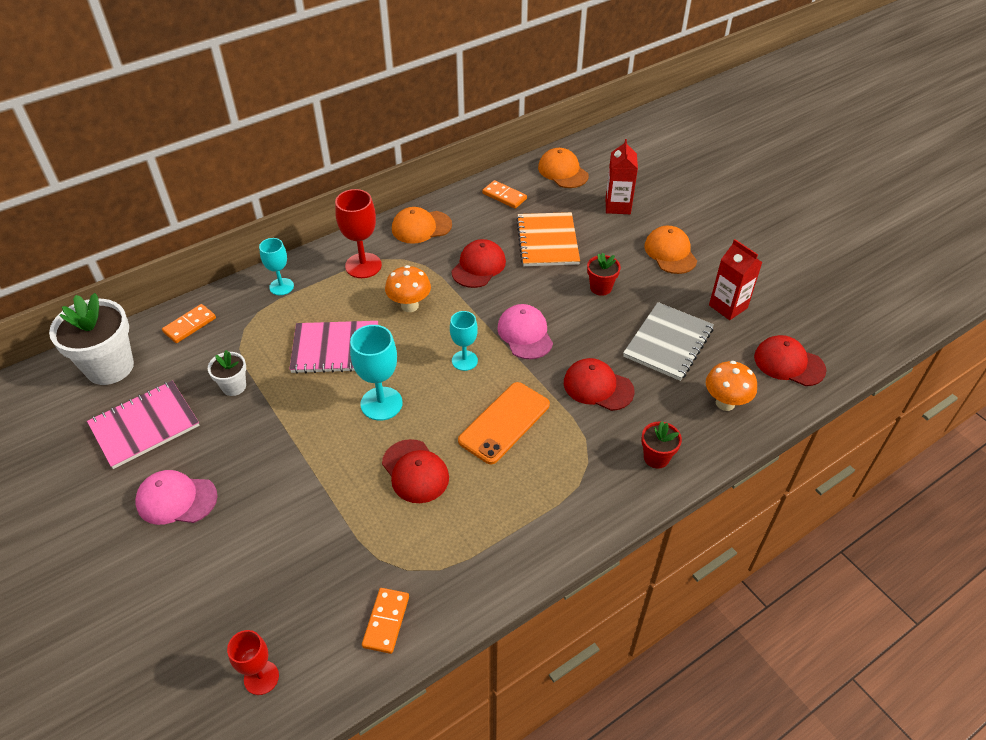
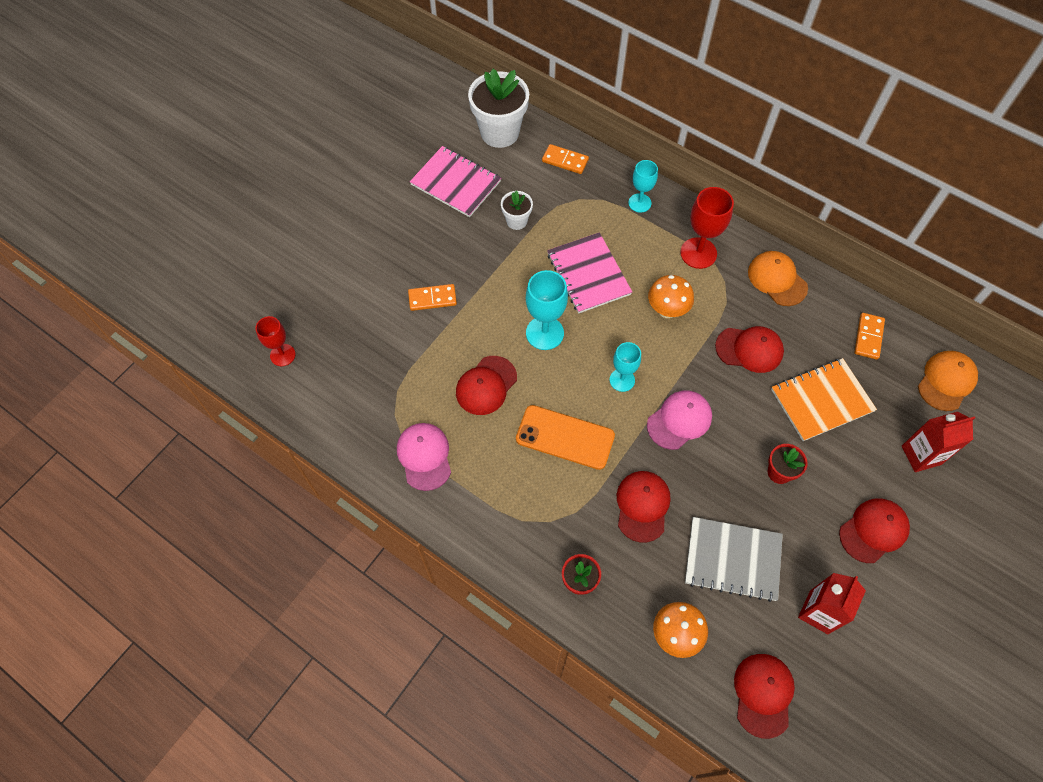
camera: 70 degrees right, 15 degrees up
(176, 499) = (400, 236): pink cap -> pink cap (424, 456)
(386, 621) = (347, 416): orange domino -> orange domino (432, 298)
(670, 252) = (873, 531): orange cap -> red cap

